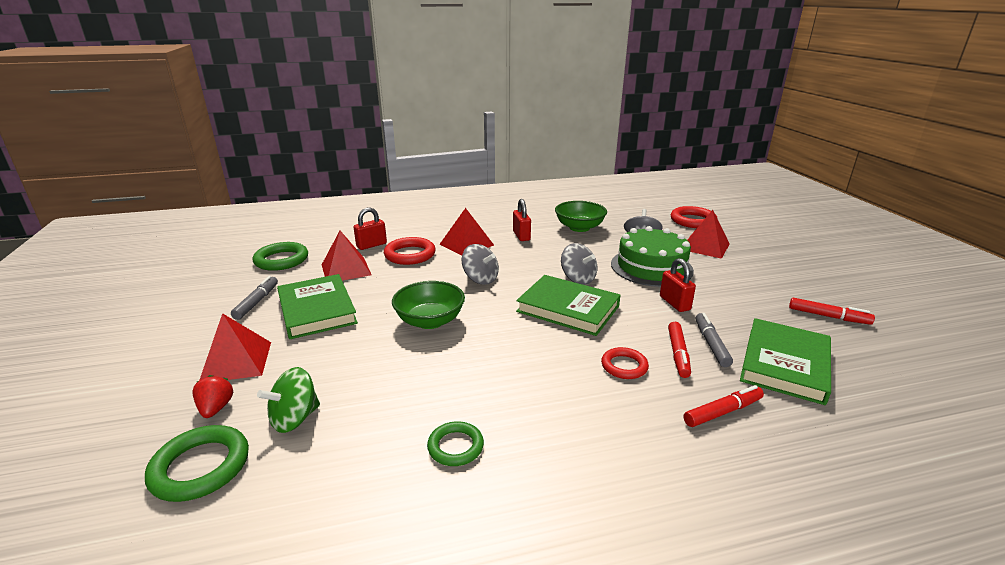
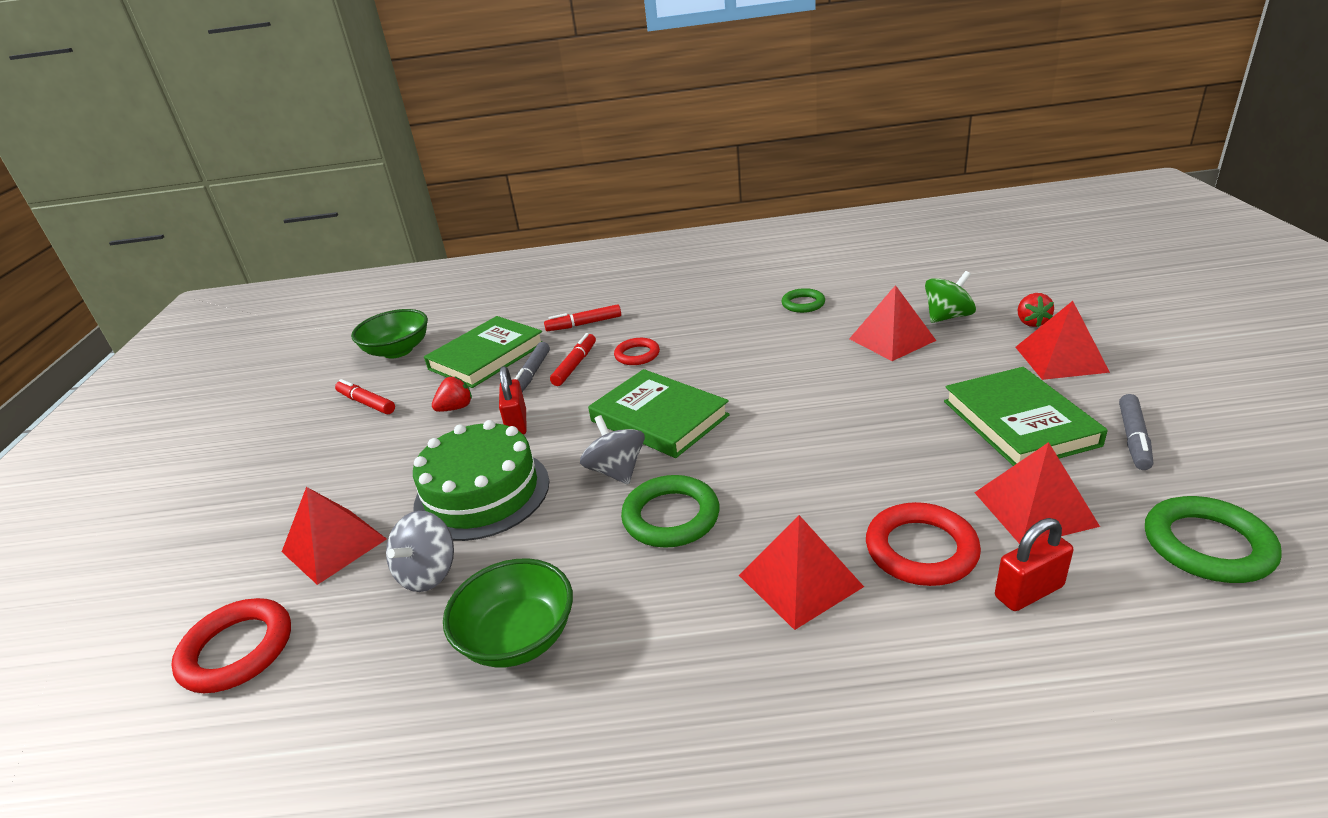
camera: 165 degrees left, 5 degrees up
(200, 467) = (998, 292): green ring -> green ring (671, 517)
(369, 385) = (892, 339): none -> red pyramid
(430, 321) = (845, 404): green bowl -> green bowl (398, 351)
(480, 279) = (774, 475): grey spinning top -> none
(521, 236) = (669, 609): red padlock -> none
(741, 314) = (456, 408): none -> red strawberry

